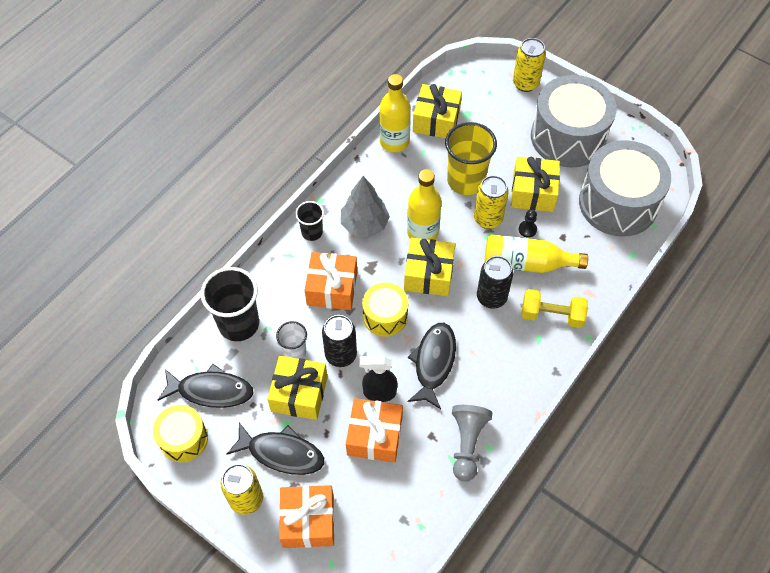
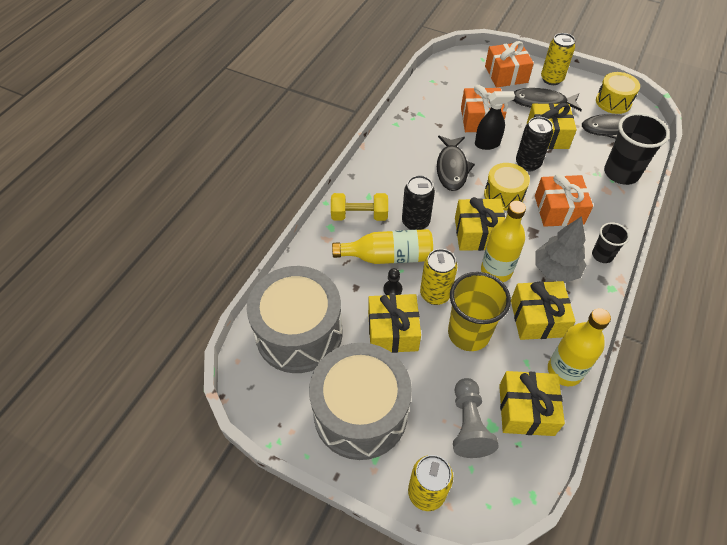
camera: 170 degrees right, 5 degrees down
(294, 351) = (565, 161): white cup -> none
(400, 184) = (537, 318): none -> yellow gift
(467, 444) = (412, 123): grey pawn -> grey pawn (468, 425)

